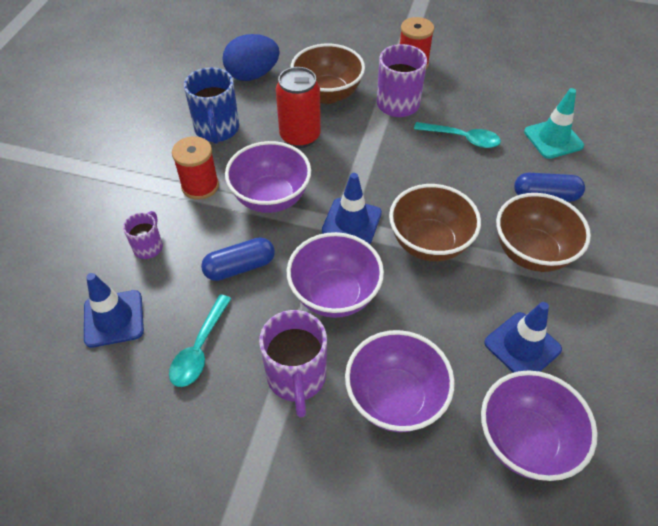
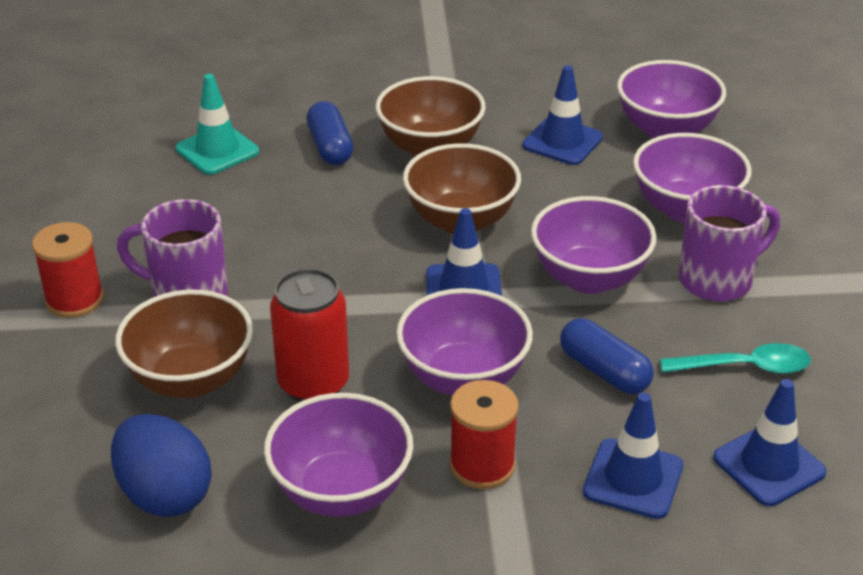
camera: 110 degrees left, 15 degrees down
(149, 246) = (633, 479): purple mug -> blue traffic cone
(217, 130) = (341, 492): blue mug -> purple bowl
(462, 138) = (248, 223): turquoise spoon -> none

